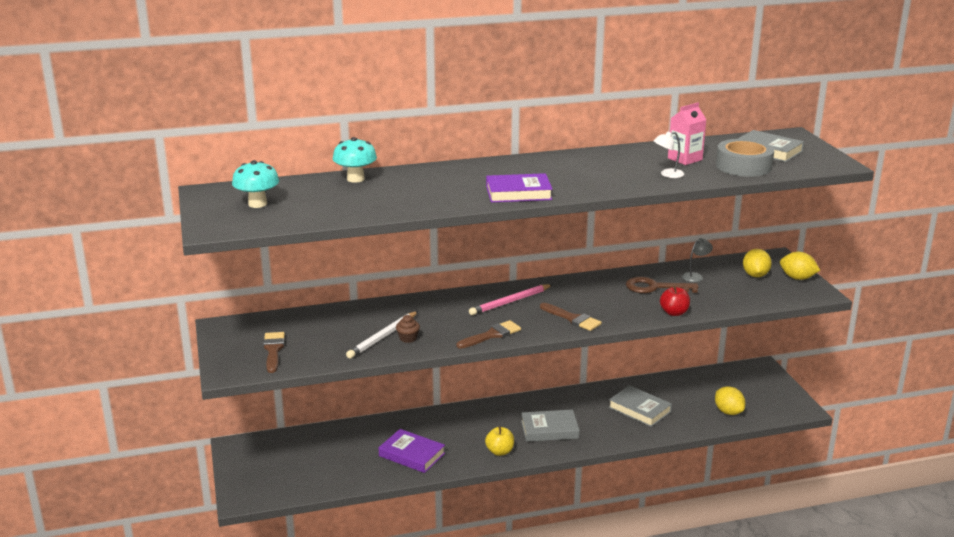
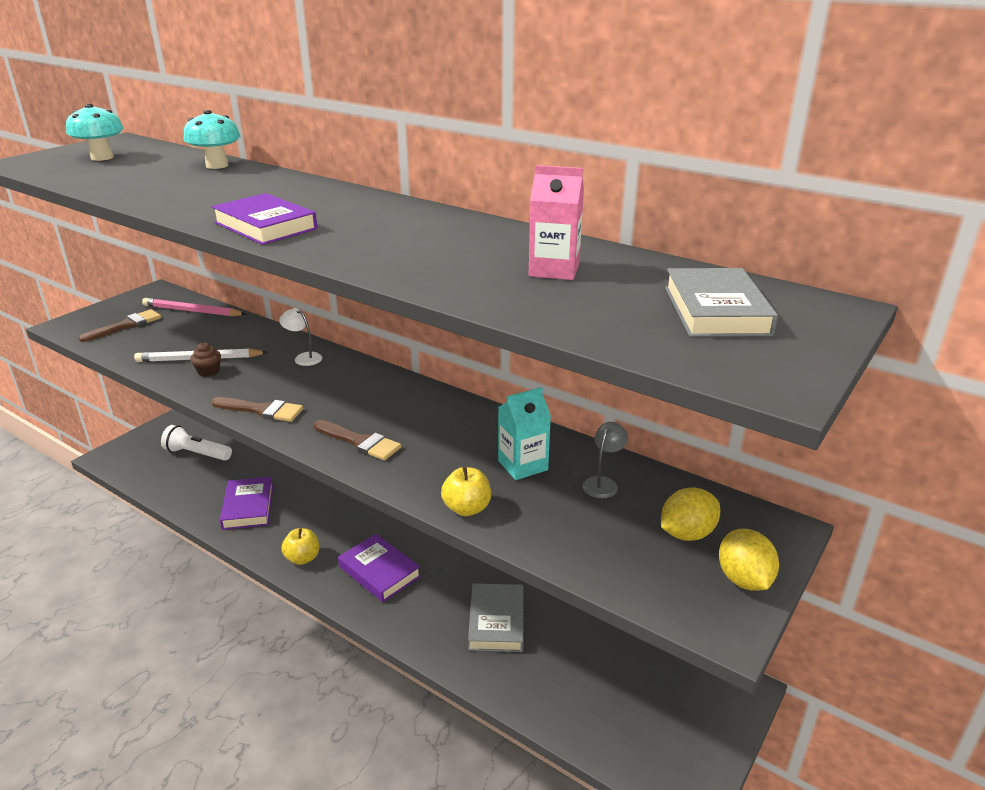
camera: 50 degrees right, 5 degrees up
(305, 456) = (197, 454): none -> white flashlight
(510, 302) = (357, 390): pink pencil -> pink pencil (192, 311)
(549, 429) = (379, 571): grey book -> purple book
(572, 318) = (359, 442): brown brush -> brown brush turned 60 degrees counterclockwise
(655, 287) = (523, 465): brown key -> turquoise carton
(667, 174) = (467, 276): white lamp -> white lamp (303, 357)
(674, 313) = (467, 508): red apple -> yellow apple
(695, 276) = (603, 483): grey lamp -> grey lamp turned 75 degrees counterclockwise
(728, 412) = (584, 709): yellow lemon -> none
(743, 166) = (601, 312): grey tape -> none

